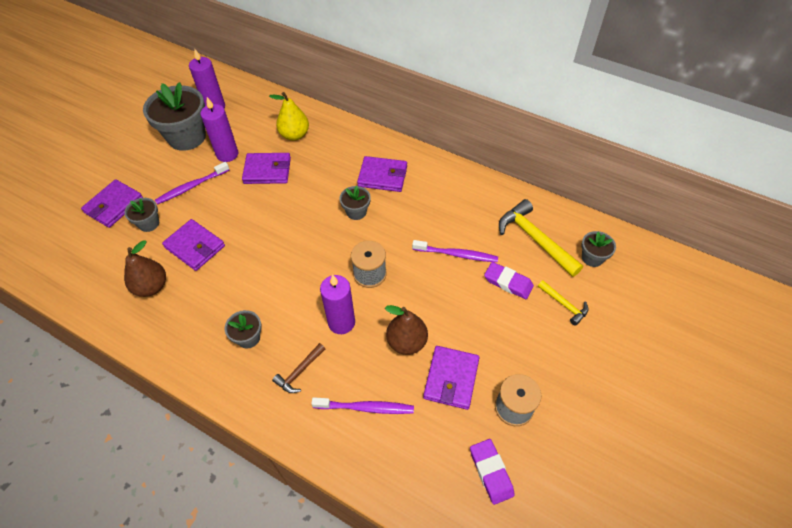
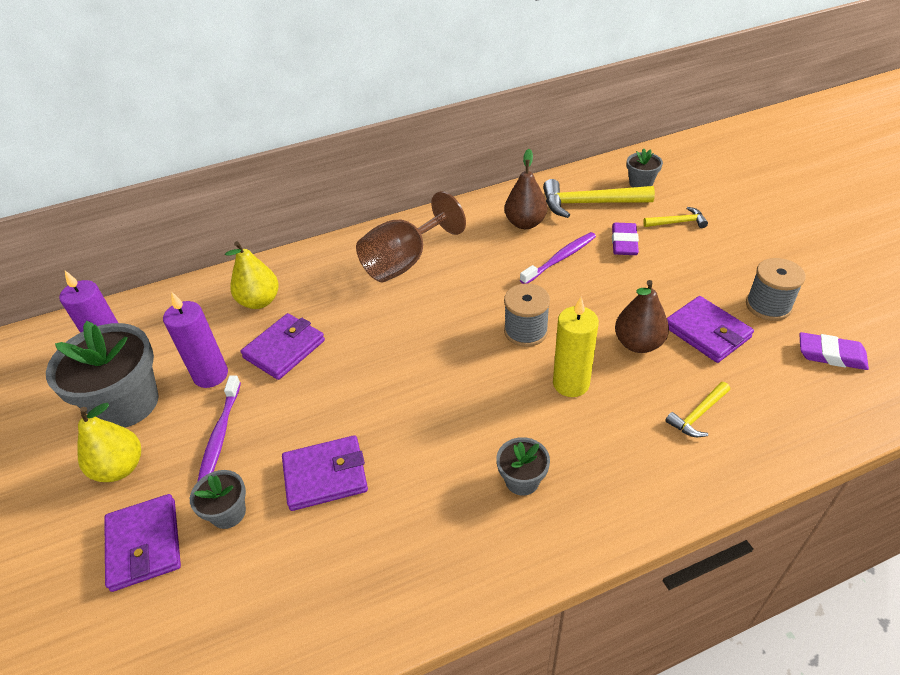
camera: 50 degrees left, 10 degrees down
(148, 164) = (120, 468): none -> yellow pear
(151, 287) = (343, 556): brown pear -> brown pear (525, 223)
(299, 372) = (610, 451): brown hammer -> none
(341, 322) = (571, 383): purple candle -> yellow candle
(356, 212) = (431, 303): grey flower pot -> none
(365, 408) = (698, 414): purple toothbrush -> yellow hammer
(382, 176) = (405, 262): purple wallet -> brown goblet
(508, 282) = (624, 242): purple eraser -> purple eraser turned 60 degrees counterclockwise

